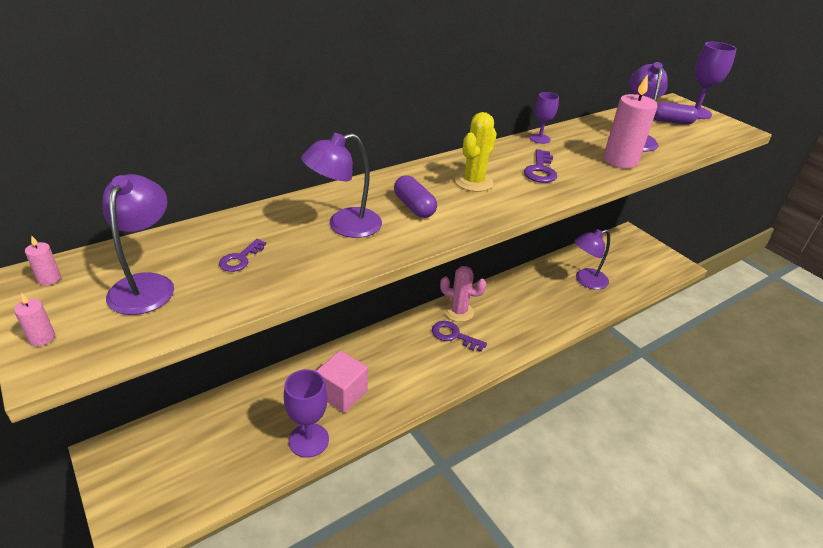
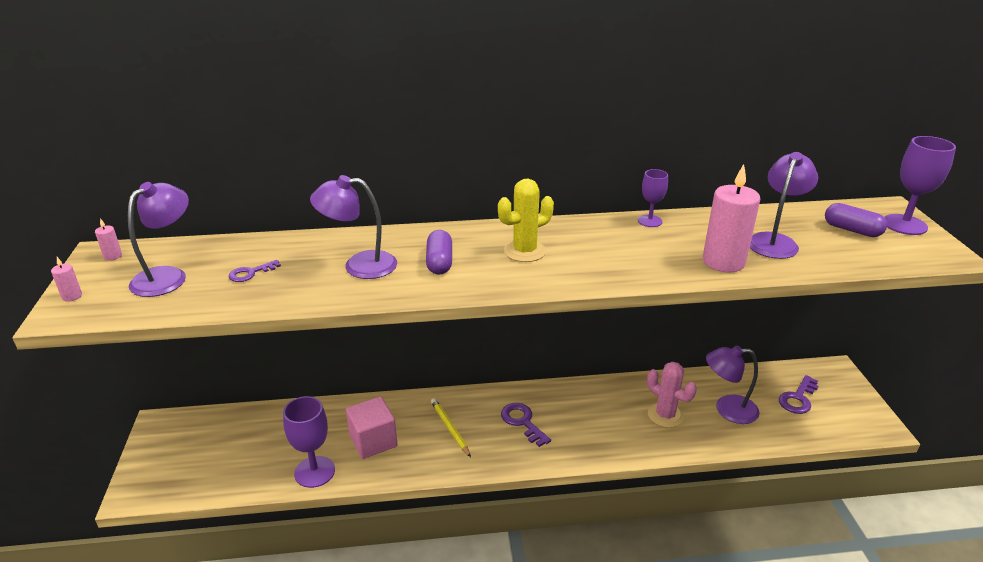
camera: 30 degrees right, 5 degrees down
(400, 360) = (450, 428): none -> yellow pencil
(458, 312) = (546, 399): pink cactus -> pink cactus (665, 415)
(540, 170) = (612, 254): purple key -> purple key (798, 398)

